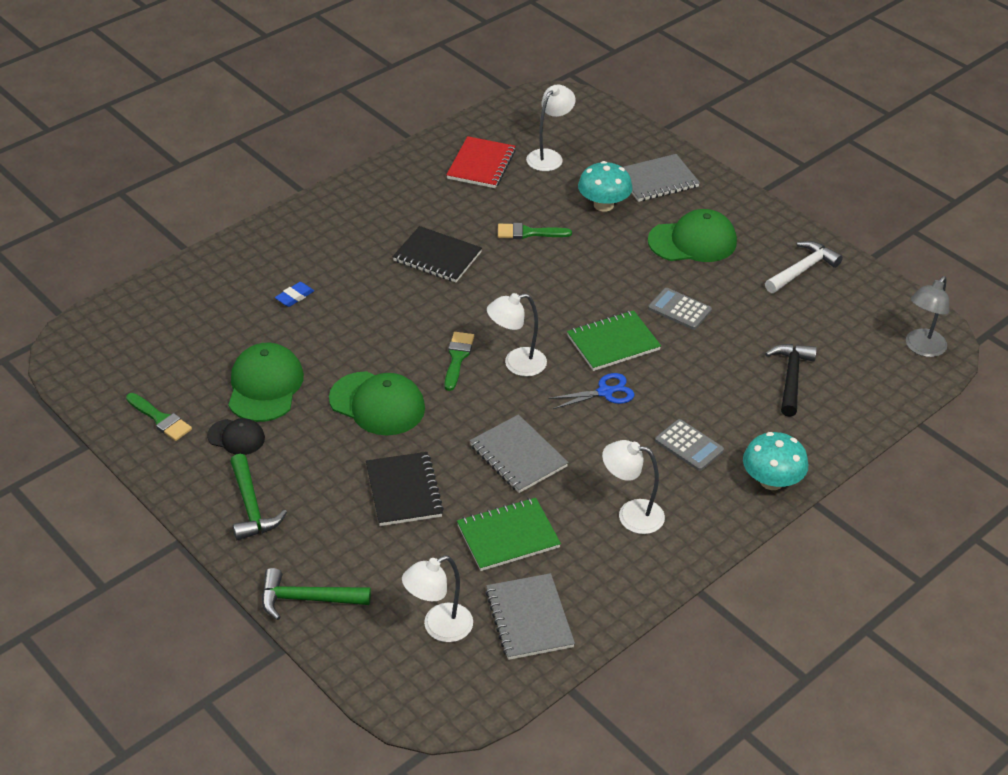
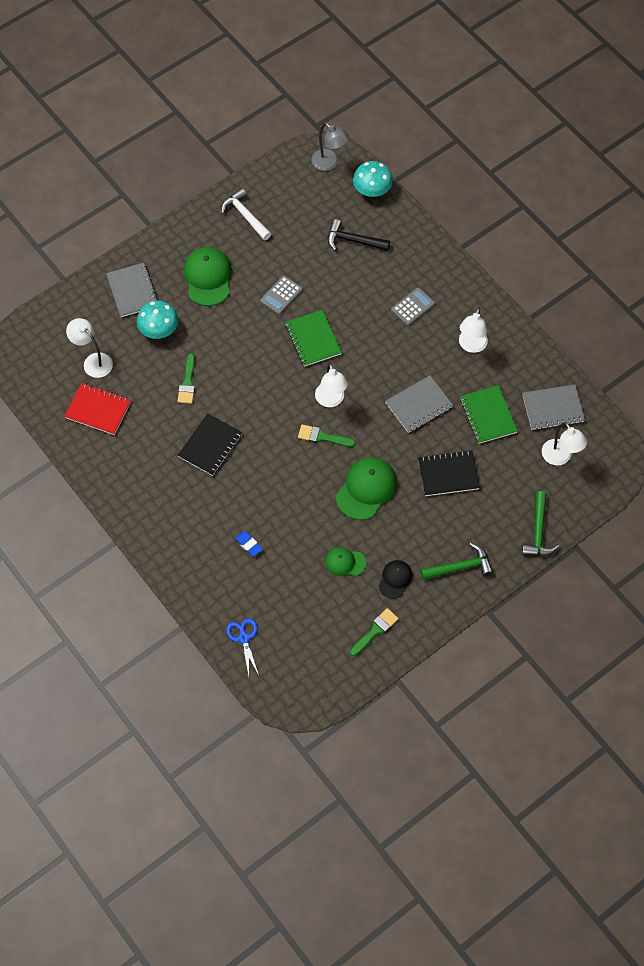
camera: 85 degrees left, 20 degrees up
(265, 386) = (345, 562): green cap -> green cap, size x0.57
(605, 392) = (361, 349): blue scissors -> blue scissors (244, 638)
(771, 481) = (444, 266): turquoise mushroom -> turquoise mushroom (372, 190)

